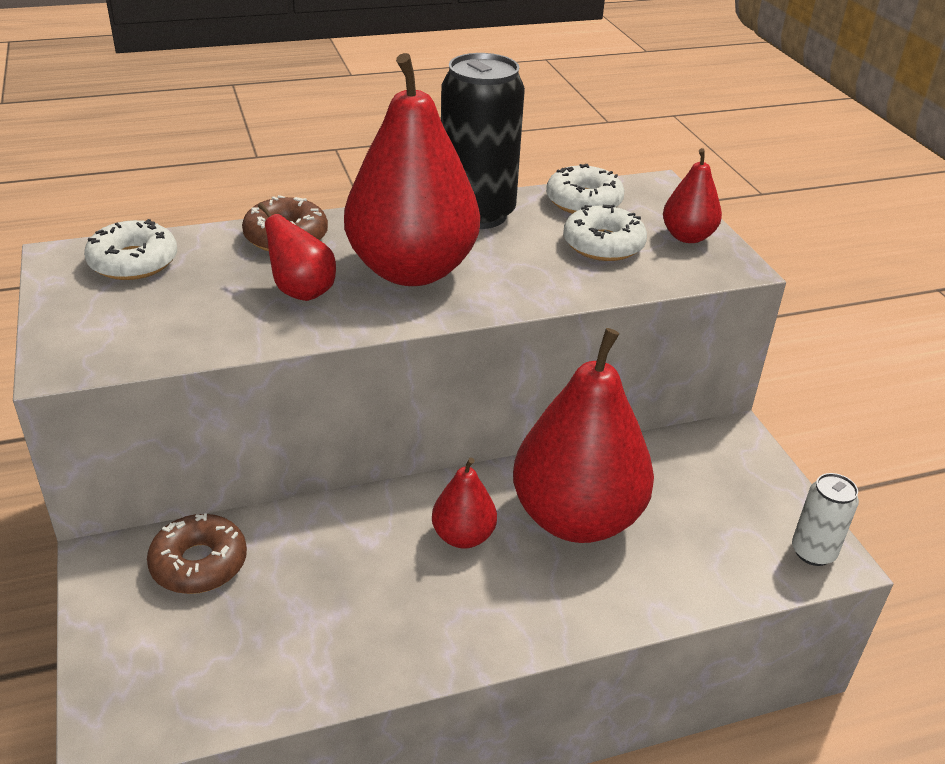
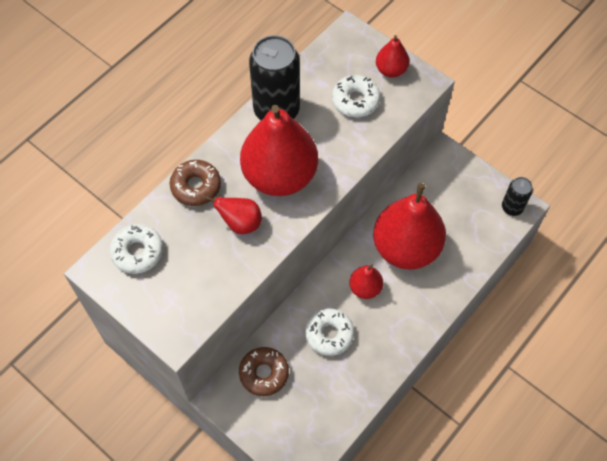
camera: 30 degrees left, 25 degrees up
(583, 201) = (322, 68): white donut -> white donut (329, 334)
(813, 552) = (512, 207): white can -> black can

